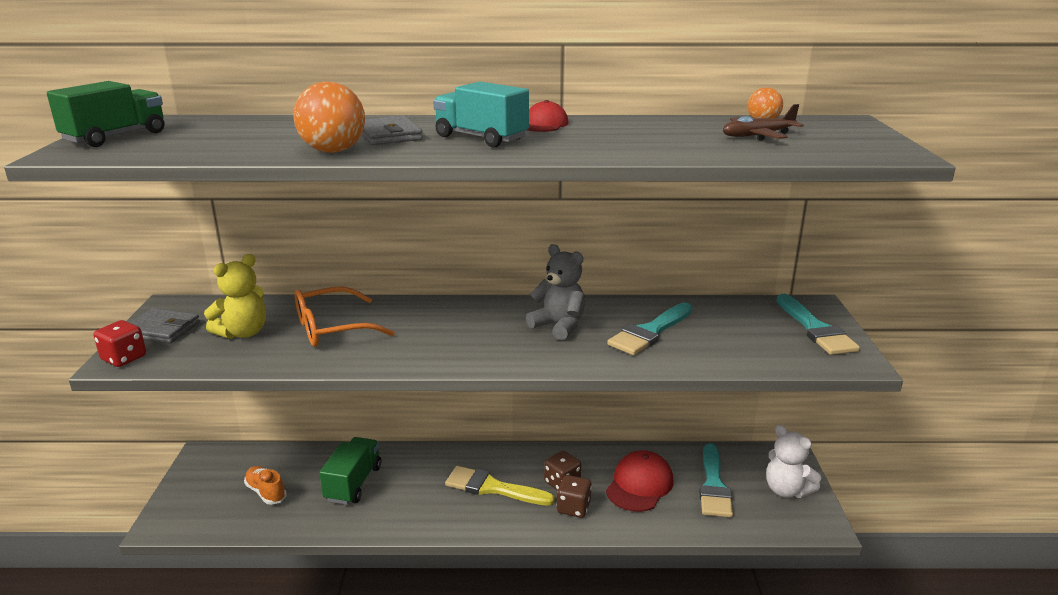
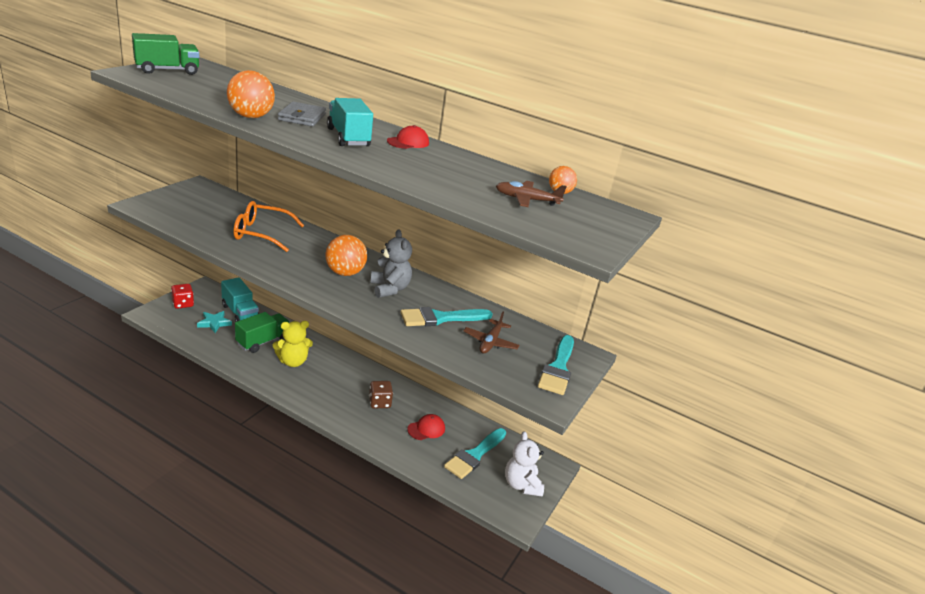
camera: 25 degrees right, 5 degrees up
(124, 358) = (143, 204): red dice -> red dice (183, 304)
(162, 329) = (179, 197): grey wallet -> none
(243, 333) = (214, 216): yellow teddy bear -> yellow teddy bear (293, 361)
(266, 492) = (214, 323): orange shoe -> turquoise star
(285, 463) = (240, 312): none -> turquoise truck
(489, 330) = (345, 273): none -> orange ball
(493, 488) = (336, 384): yellow brush -> none
(573, 508) = (369, 420): brown dice -> none
(639, 485) = (426, 429): red cap -> red cap, size x0.63
(727, 333) = (490, 342): none -> brown plane

